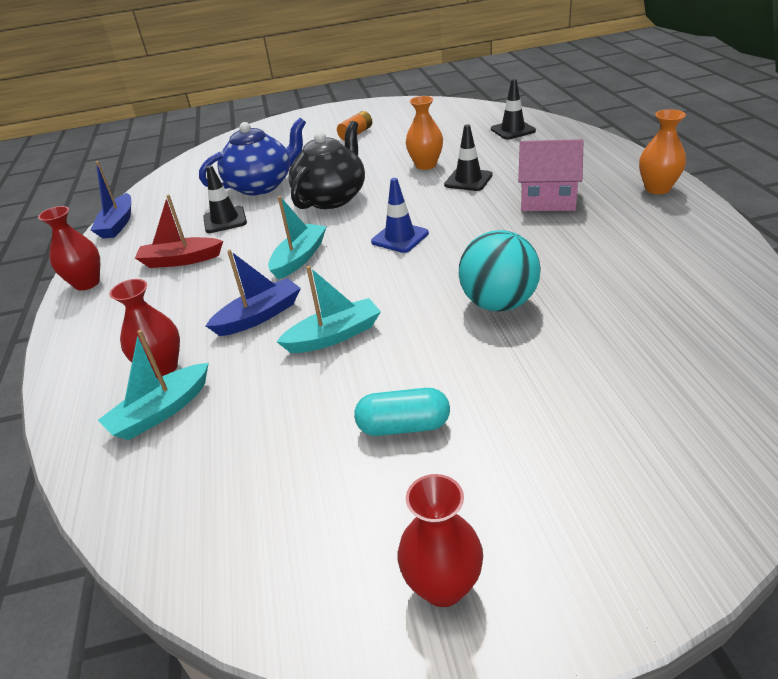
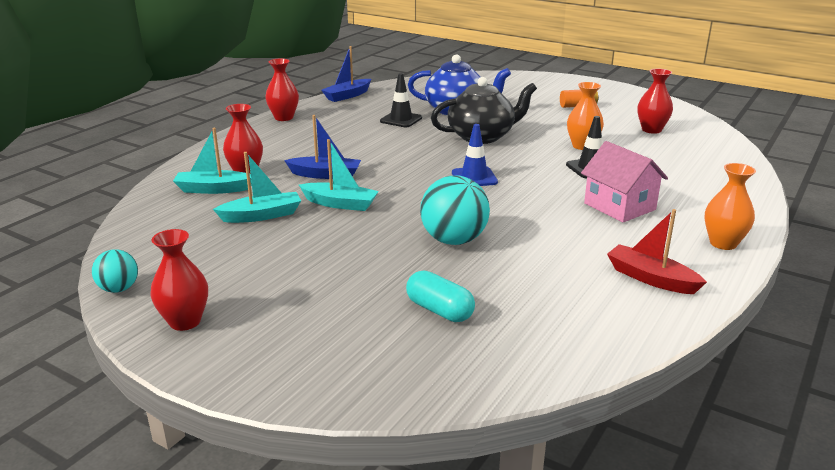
camera: 40 degrees right, 10 degrees down
(180, 260) = (342, 129): red boat -> red boat (651, 278)
(287, 620) = (119, 289): none -> turquoise ball
(299, 258) = (399, 158): turquoise boat -> turquoise boat (262, 215)
(403, 426) = (290, 259): turquoise capsule -> turquoise capsule (439, 310)
(446, 128) = (651, 130): none -> red vase
(513, 130) = (700, 153): black traffic cone -> none

